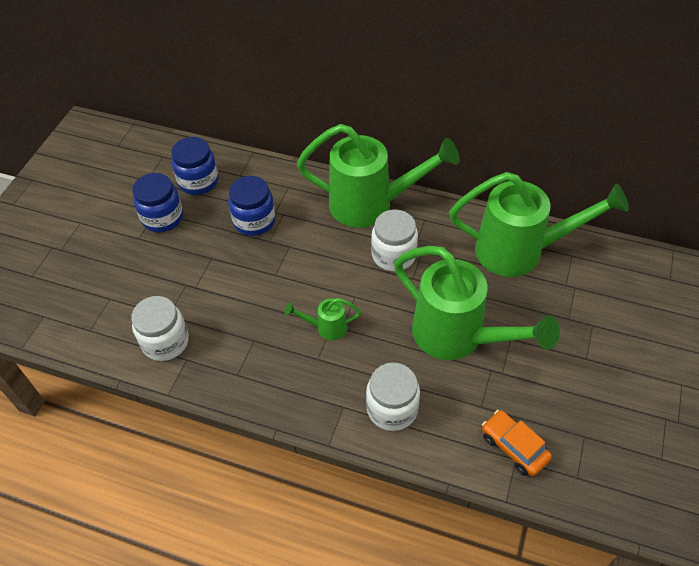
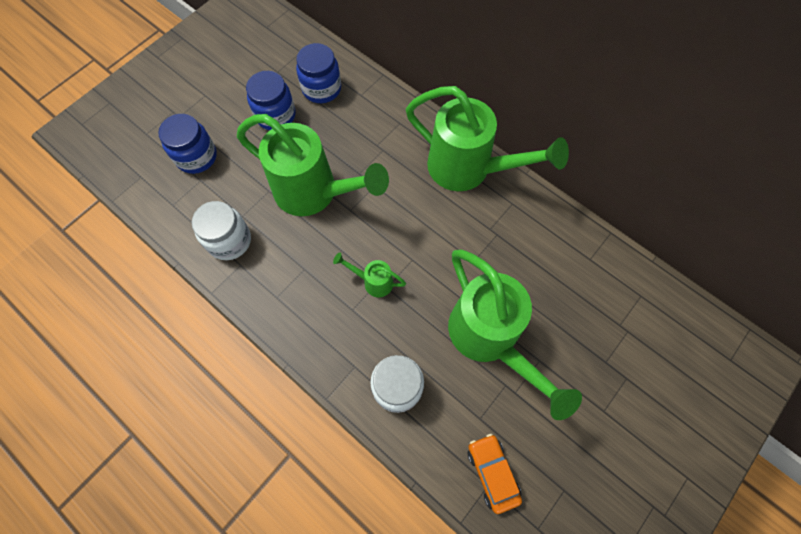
camera: 20 degrees right, 15 degrees up
(254, 221) = (354, 147): blue jar -> blue jar (196, 157)
(393, 255) = (466, 230): white jar -> none
(521, 251) = (592, 272): green watering can -> green watering can (315, 193)

